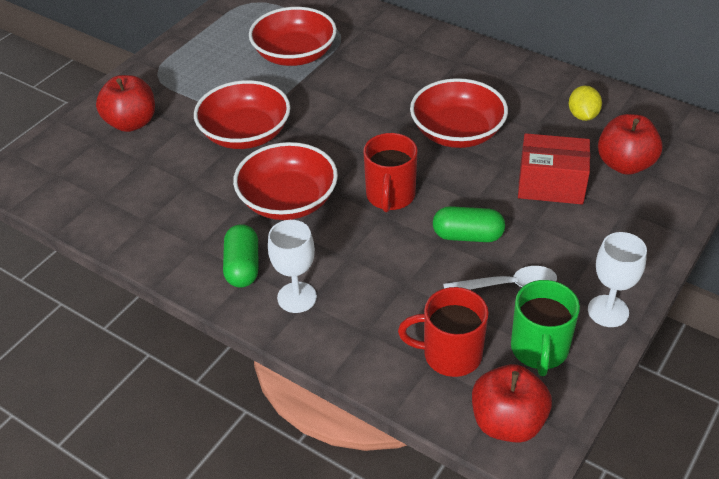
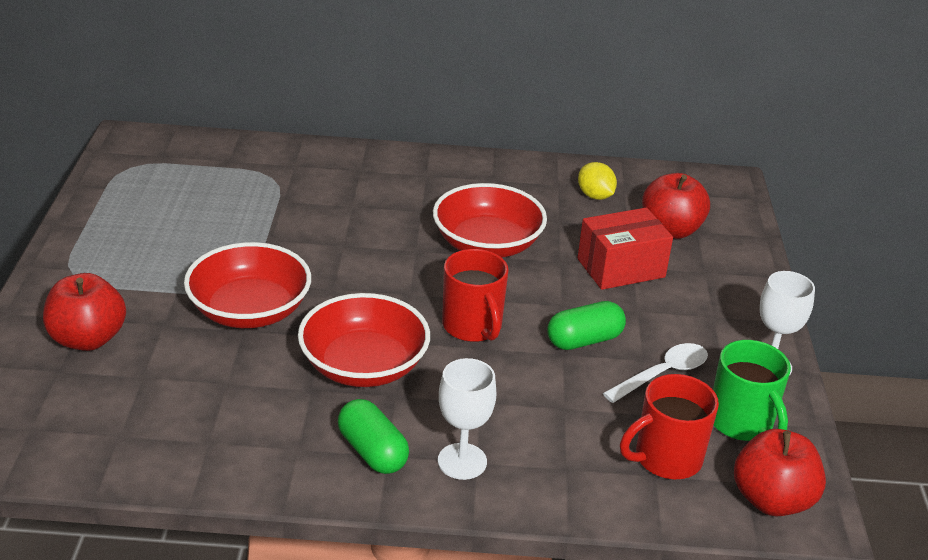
camera: 35 degrees left, 10 degrees down
(294, 55) = (236, 211): red bowl -> none

